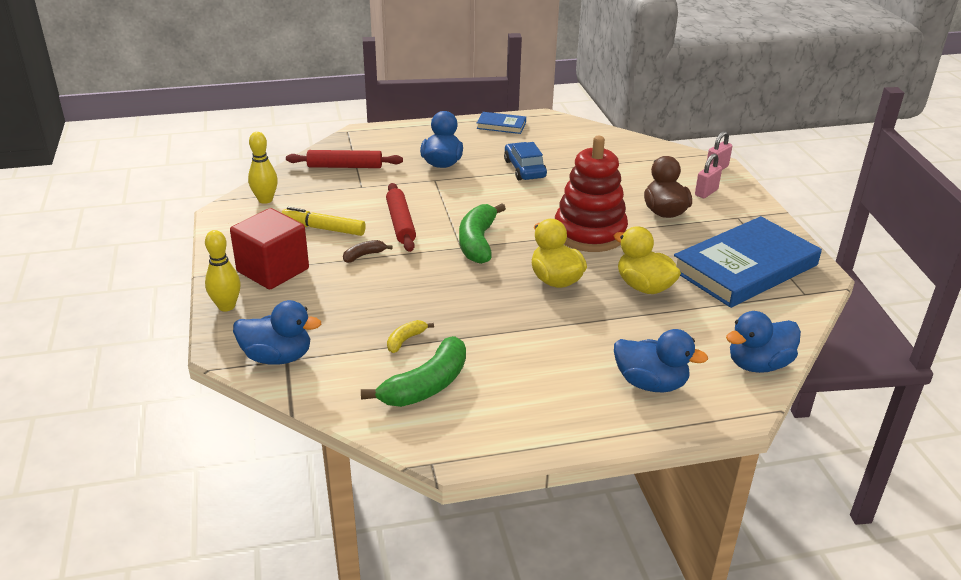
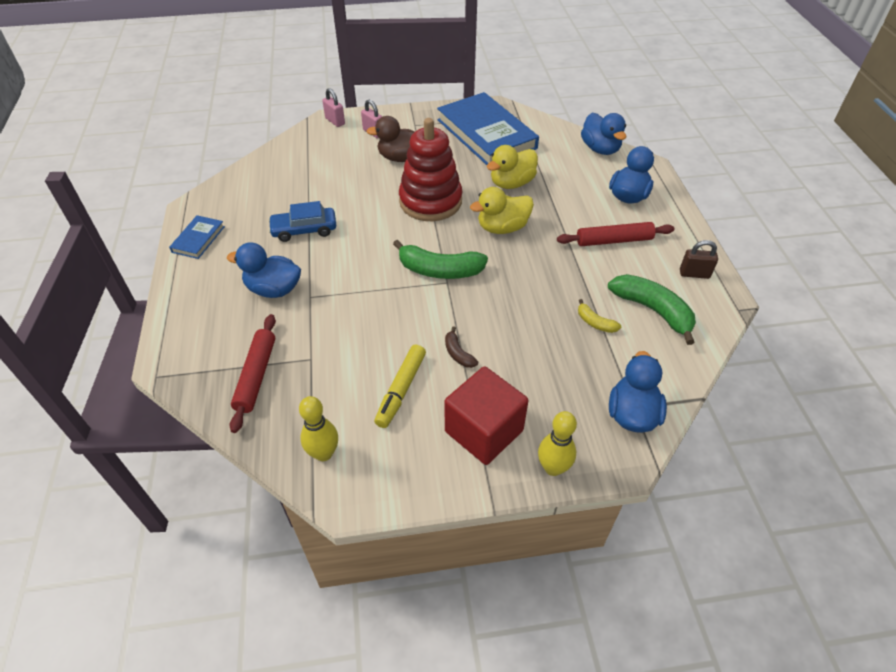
camera: 85 degrees left, 15 degrees up
(400, 223) = (398, 325): red rolling pin -> red rolling pin (614, 240)
(496, 430) = (694, 274): none -> brown padlock

